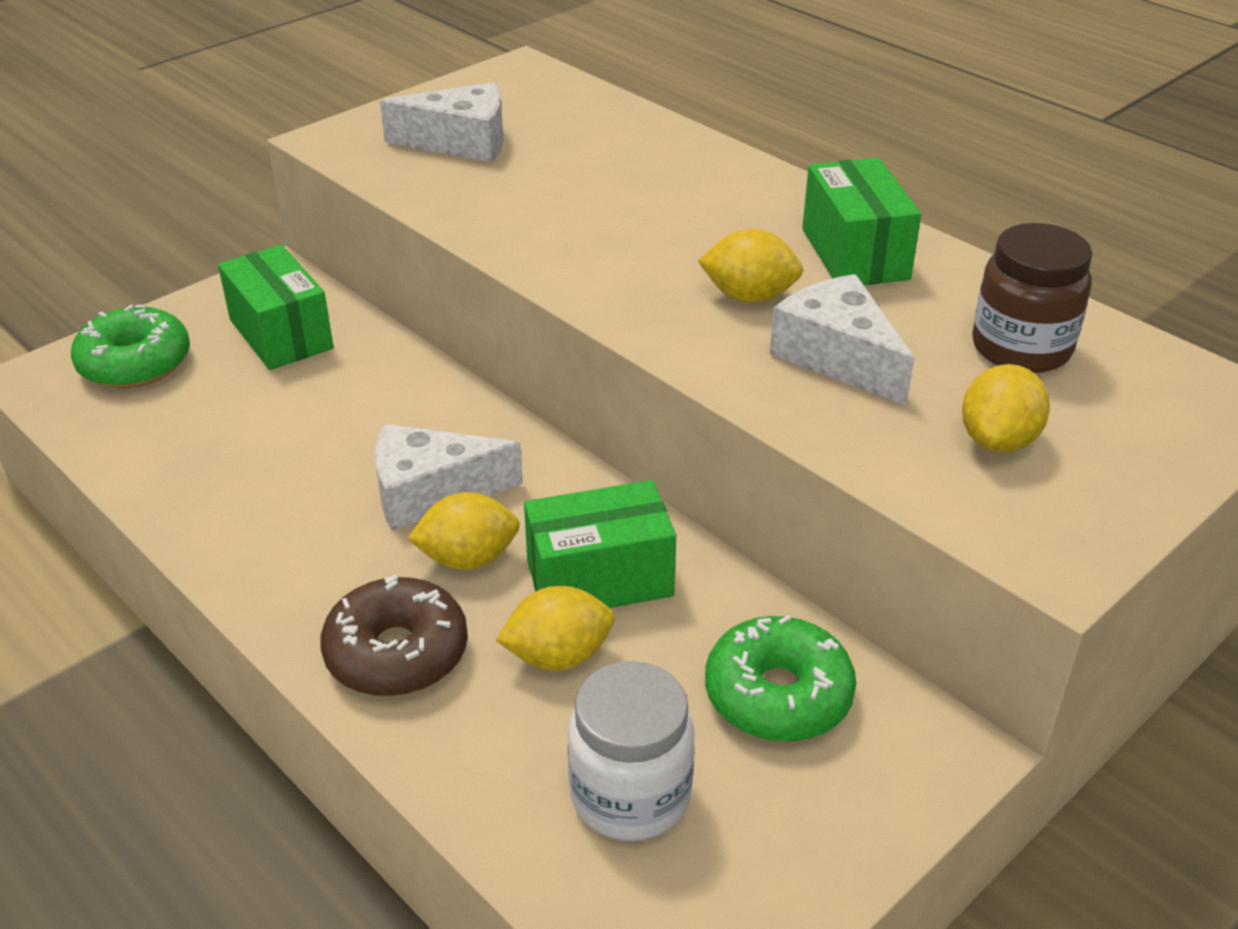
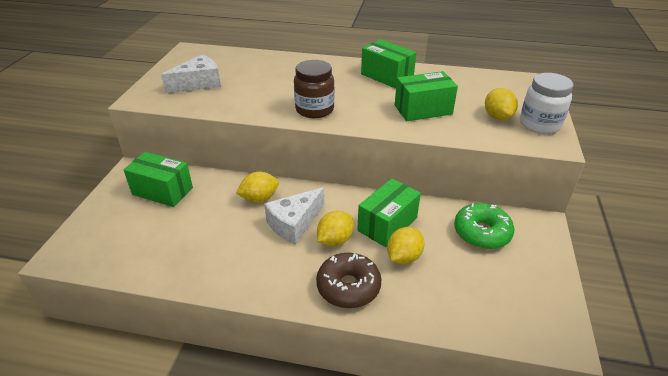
camera: 35 degrees left, 0 degrees up
(135, 363) = (105, 230): green donut -> none
(630, 796) = (478, 290): white jar -> white jar (539, 124)
(749, 296) = (372, 101): yellow lemon -> yellow lemon (259, 198)
(838, 357) = (423, 110): white cheese -> green box
(1021, 348) = (469, 88): brown jar -> brown jar (314, 109)

